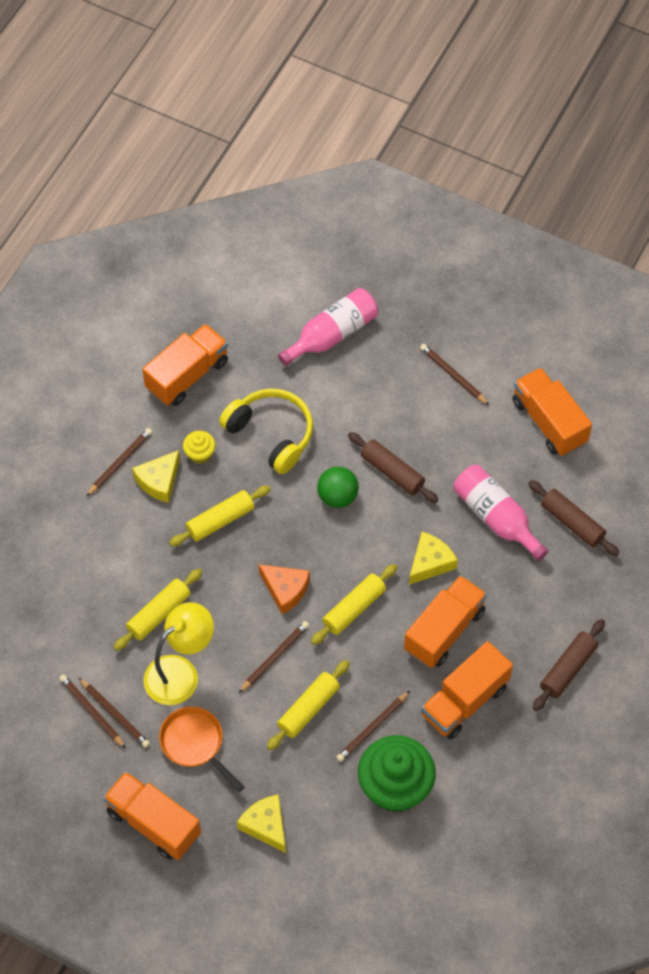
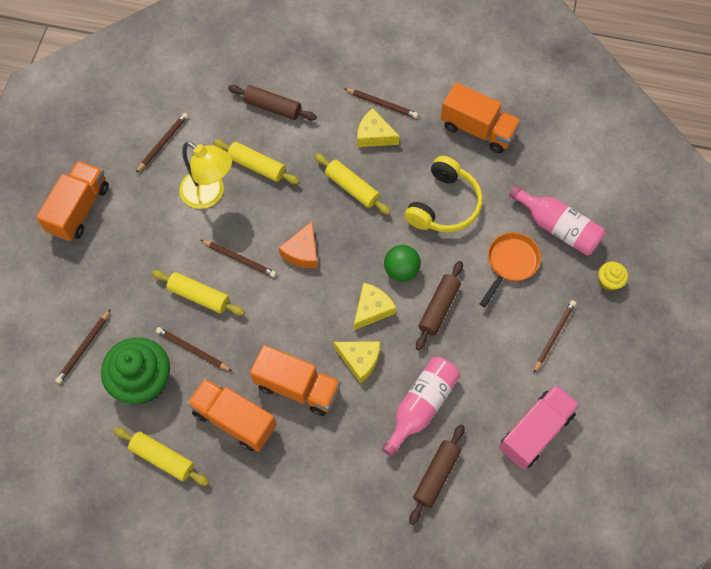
camera: 75 degrees right, 5 degrees up
(114, 714) = (164, 159): brown pencil -> brown pencil (84, 348)
(195, 744) = (150, 221): orange pan -> orange pan (510, 263)
(200, 454) = (408, 157): yellow cupcake -> yellow cupcake (609, 281)
(265, 825) = (91, 289): yellow cheese -> yellow cheese (372, 309)
(354, 608) = (299, 309): yellow rolling pin -> yellow rolling pin (162, 458)
(549, 422) = (535, 431): orange truck -> pink truck
(568, 669) = (286, 503): brown rolling pin -> brown rolling pin (272, 107)

